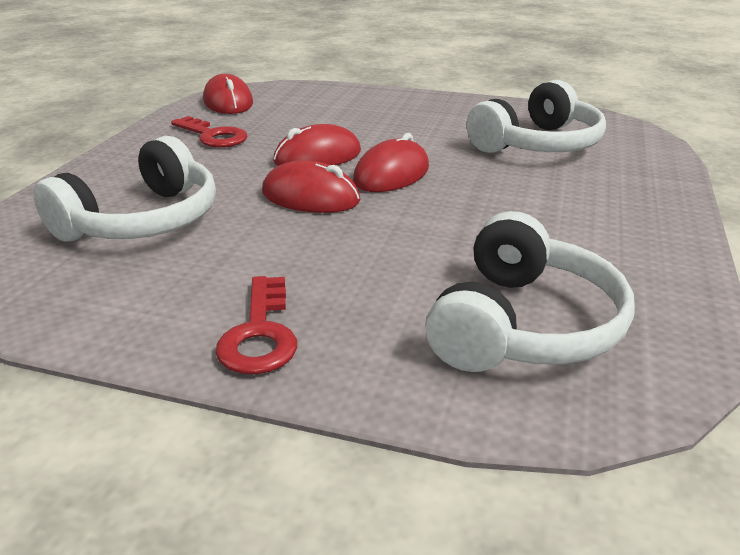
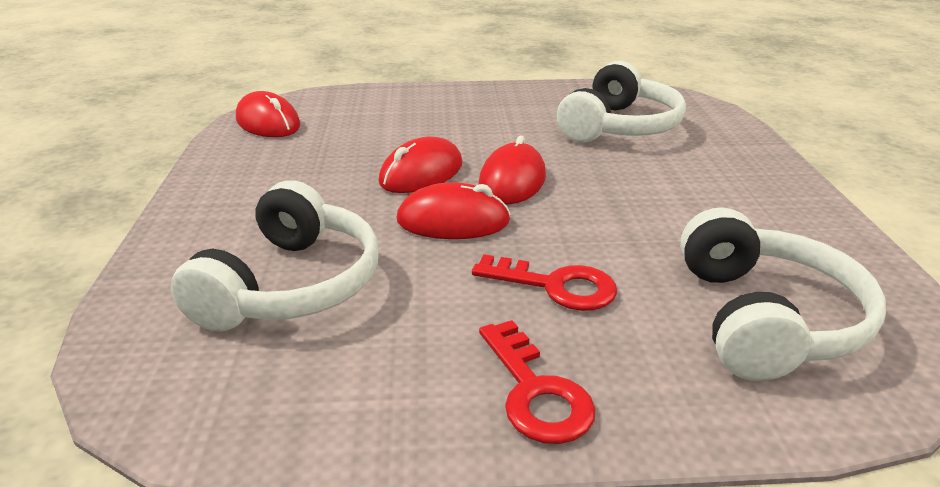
camera: 20 degrees left, 0 degrees up
(213, 136) = (286, 166): red key -> red key (555, 286)

